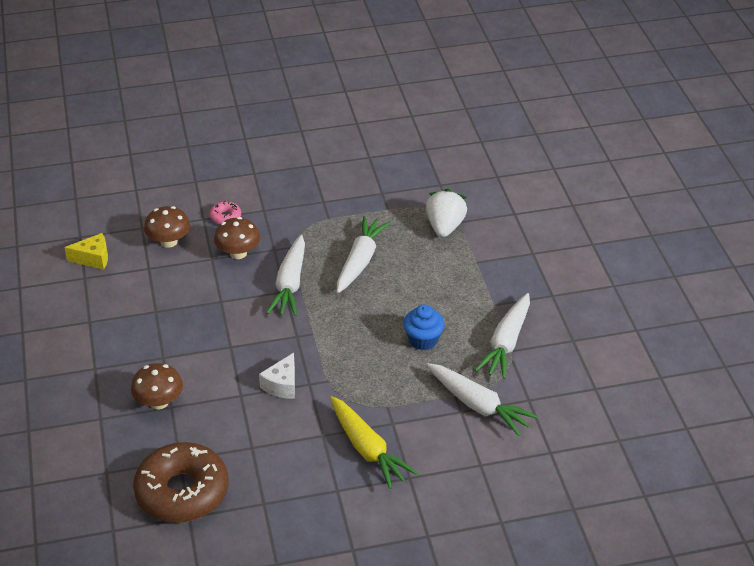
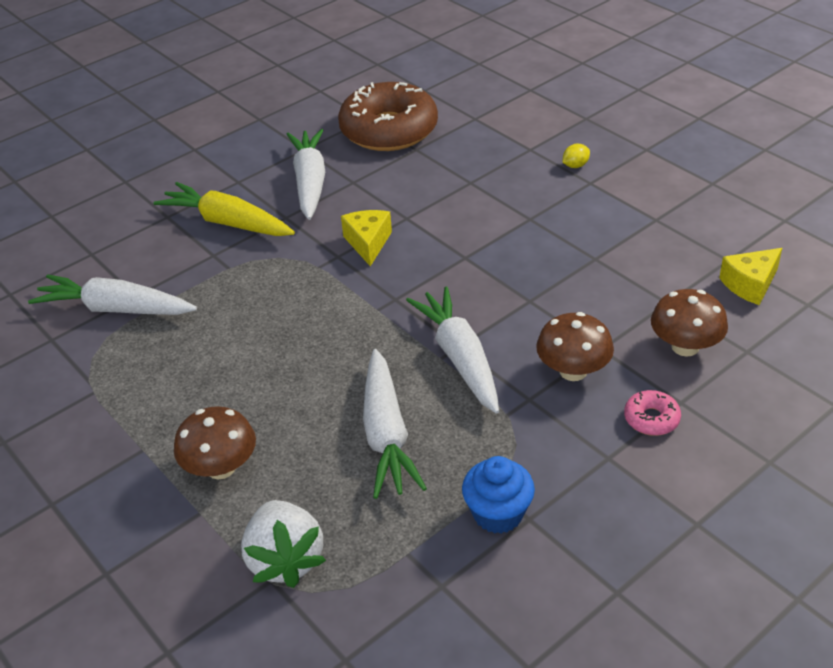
camera: 155 degrees right, 0 degrees up
(87, 387) = (575, 165): none -> yellow lemon
(159, 402) = (487, 181): brown mushroom -> brown mushroom (221, 467)
(282, 385) = (368, 243): white cheese -> yellow cheese
(423, 340) = (224, 357): blue cupcake -> blue cupcake (498, 513)
(506, 343) = (104, 398): white carrot -> white carrot (310, 182)

